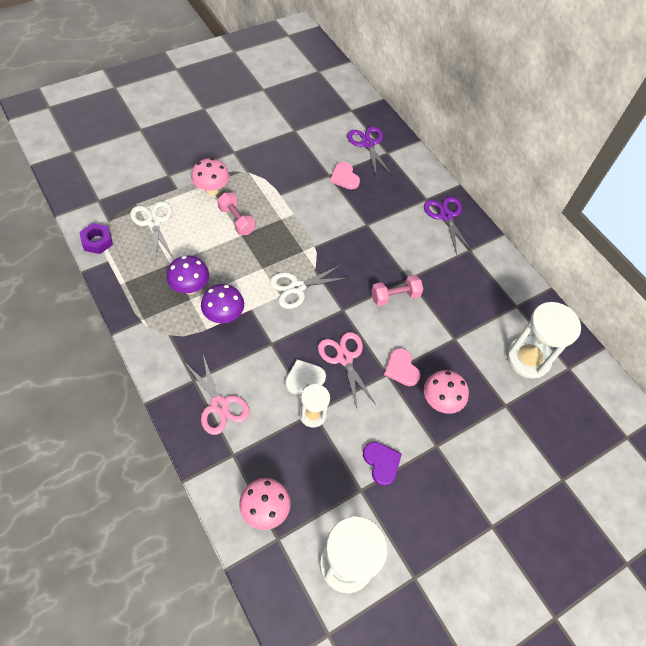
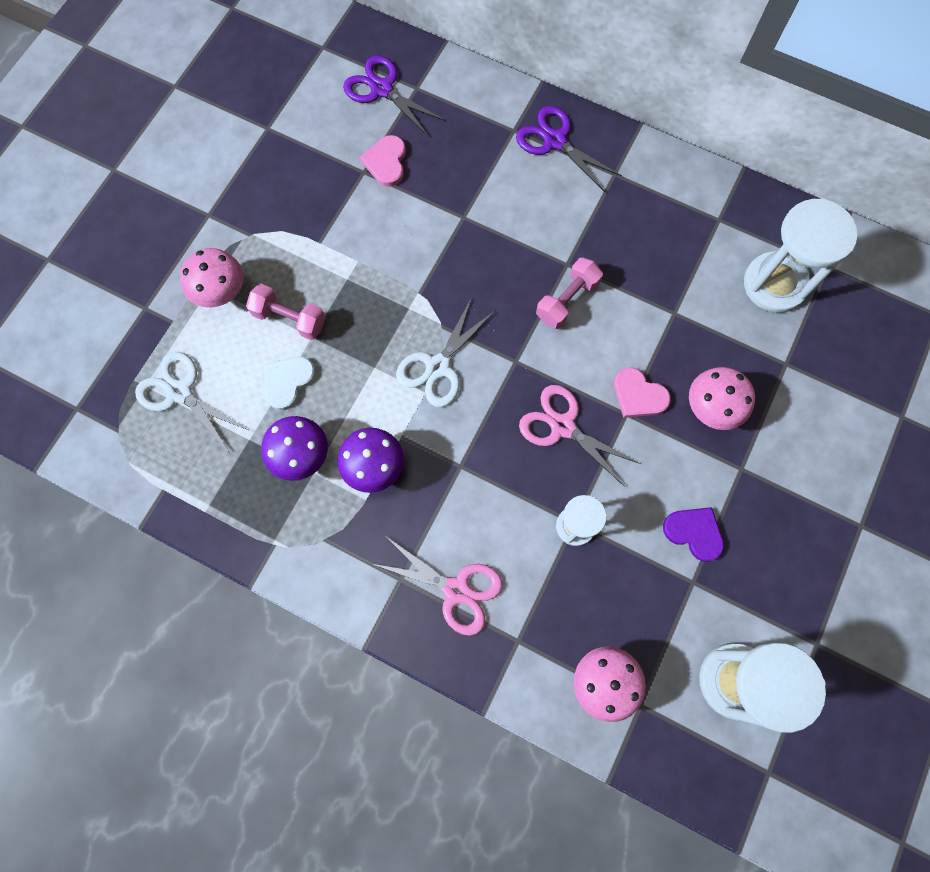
camera: 25 degrees left, 15 degrees up
(97, 241) = (125, 471): purple nut -> none
(304, 378) = (532, 485): white heart -> white heart (288, 382)
(344, 177) = (386, 162): pink heart -> pink heart turned 60 degrees clockwise

